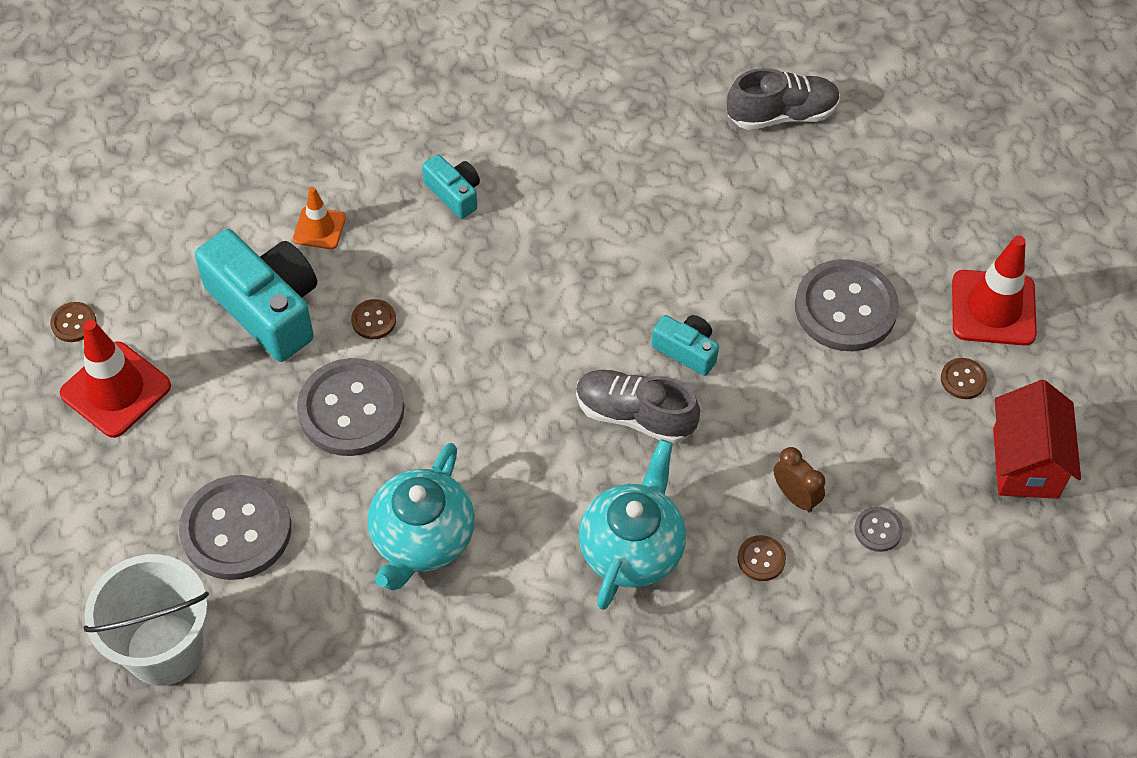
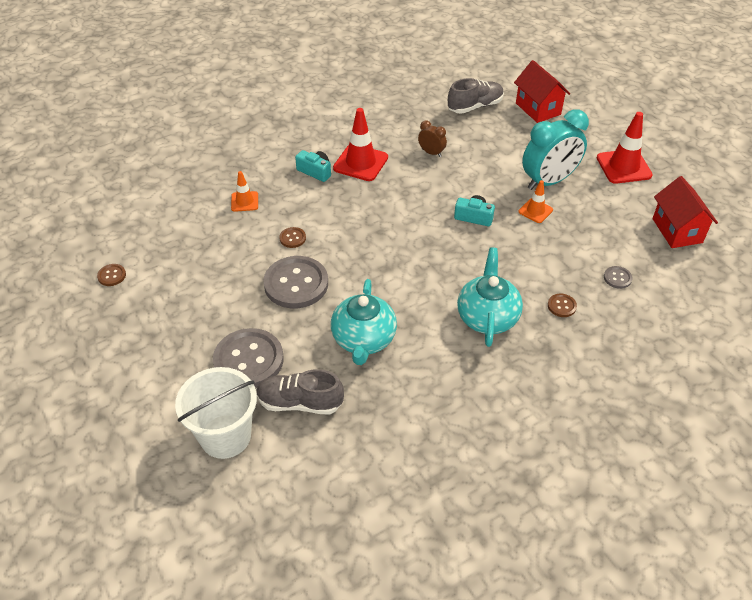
camera: 15 degrees left, 10 degrees down
(116, 390) = (149, 304): red traffic cone -> red traffic cone (360, 163)
(267, 308) = (227, 245): turquoise camera -> none
(634, 415) = (459, 253): grey shoe -> grey shoe (300, 403)
(795, 496) = (565, 272): brown clock -> brown clock (431, 153)
(796, 363) = (535, 211): none -> orange traffic cone
(845, 308) = (548, 181): grey button -> turquoise clock
(894, 145) = (538, 109): none -> red house
(963, 379) = (625, 200): brown button -> none

